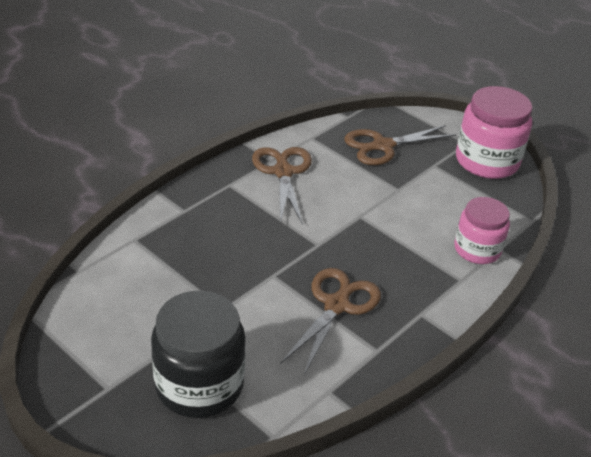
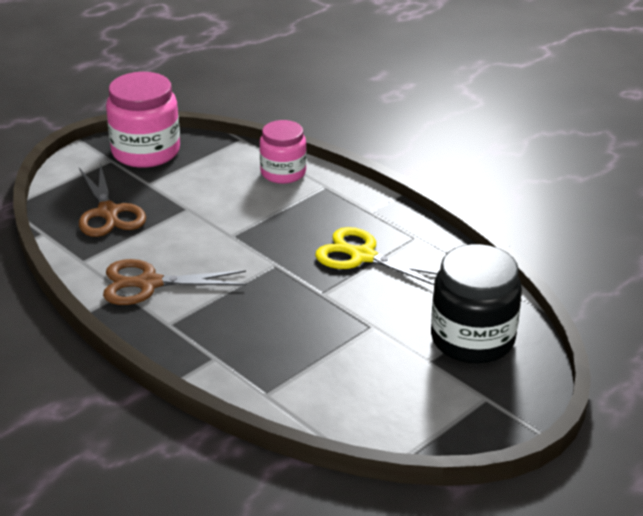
camera: 85 degrees left, 5 degrees down
(336, 305) = (362, 256): brown scissors -> yellow scissors

